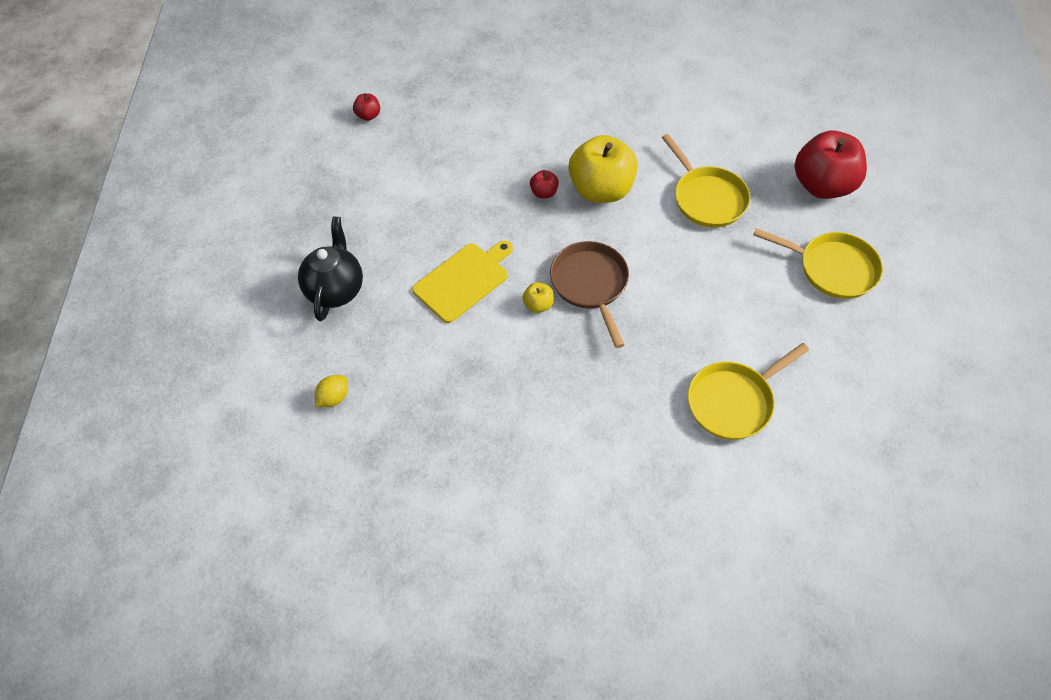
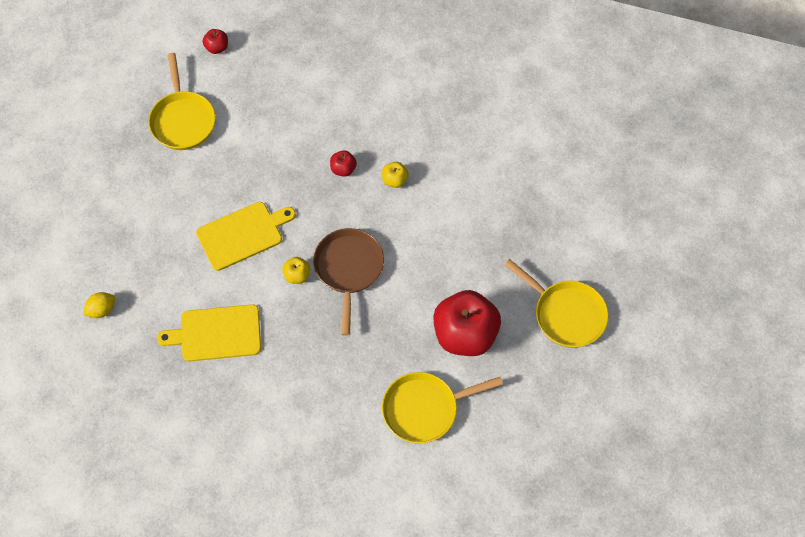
camera: 15 degrees right, 5 degrees up
(336, 289) = (134, 213): black teapot -> none
(474, 387) = (217, 333): none -> yellow cutting board
(601, 190) = (395, 180): yellow apple -> yellow apple, size x0.43
(707, 198) = (485, 214): yellow pan -> yellow pan (183, 120)
(822, 185) = (596, 231): red apple -> red apple (465, 335)

